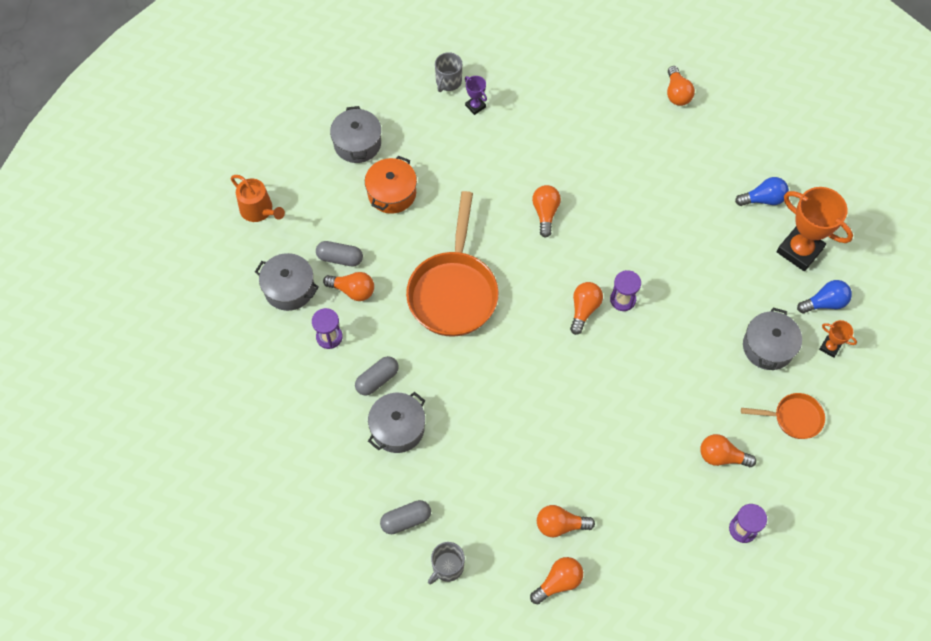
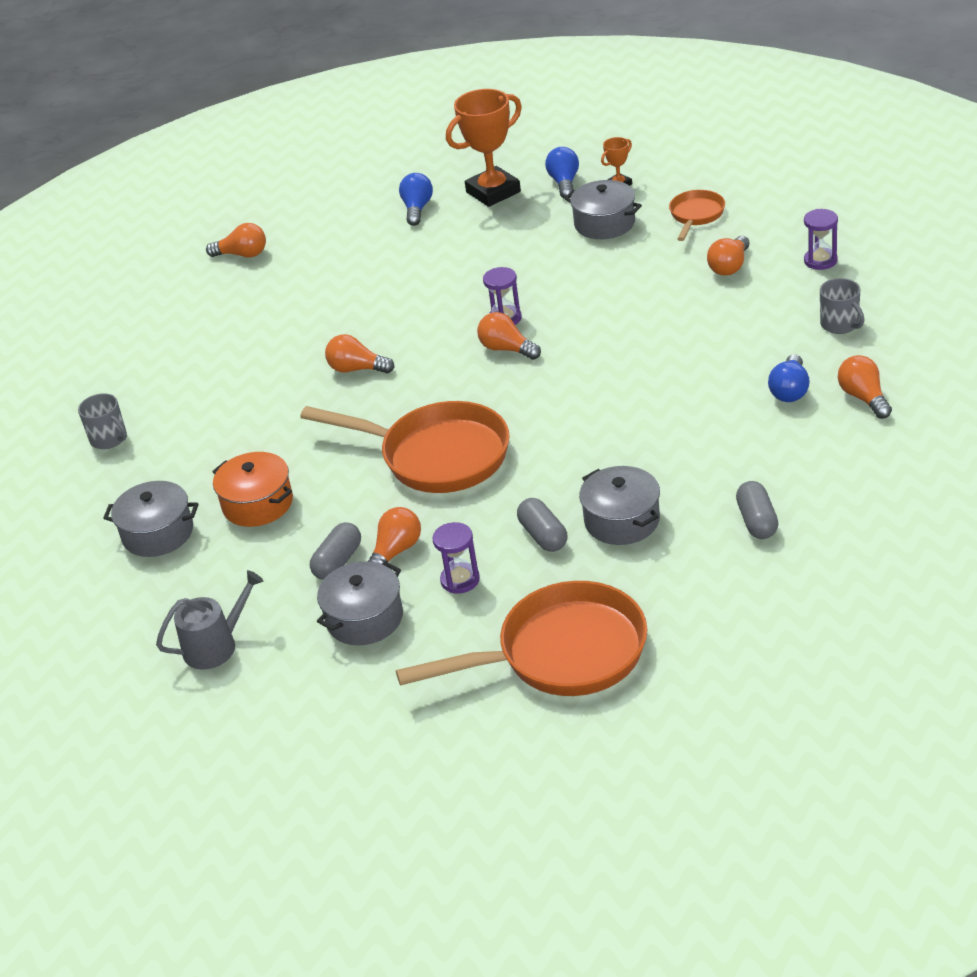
camera: 70 degrees left, 25 degrees down
(259, 210) = (216, 646): orange watering can -> grey watering can
(266, 414) = (561, 654): none -> orange pan
(447, 567) = (829, 488): grey mug -> grey mug (840, 324)
(475, 106) = (163, 417): purple trophy -> none
(560, 525) = (790, 390): orange light bulb -> blue light bulb

